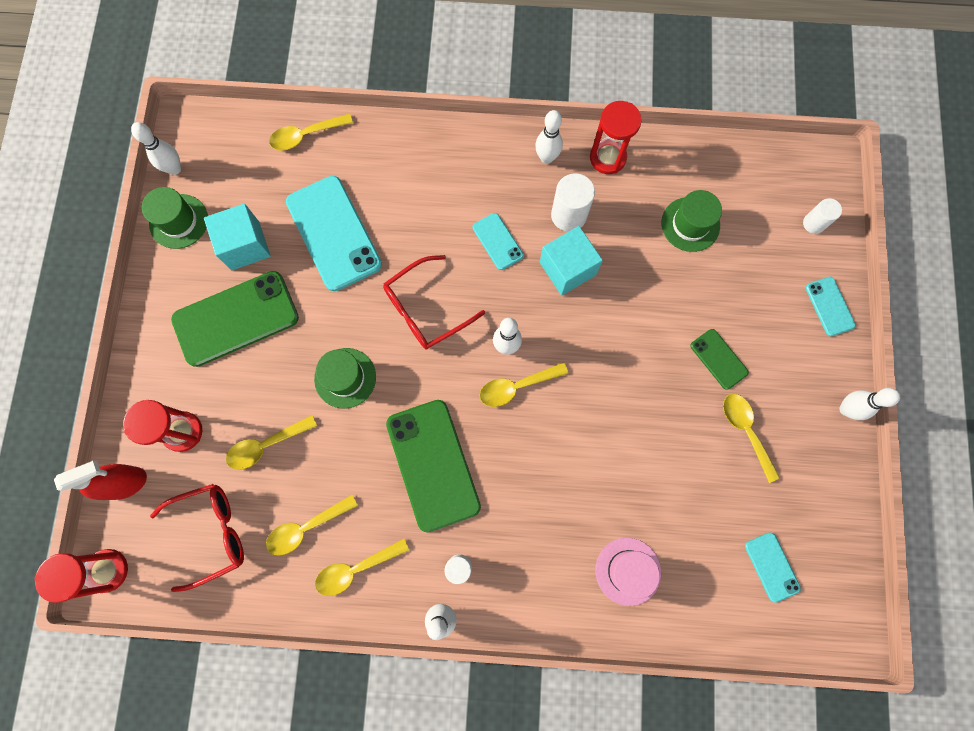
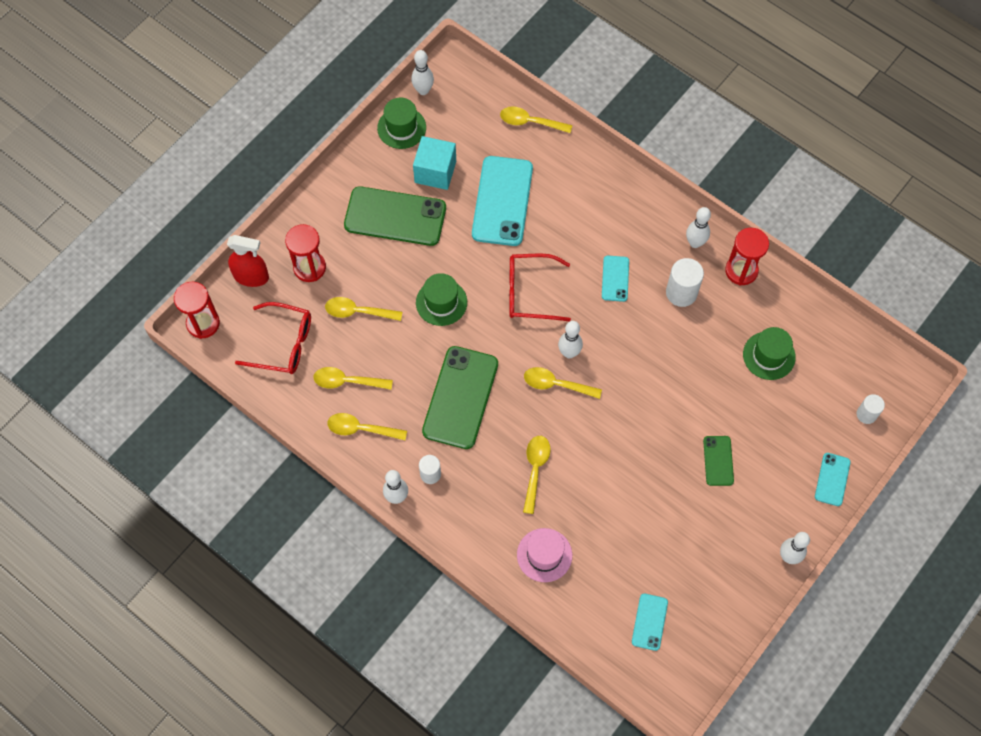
camera: 35 degrees right, 10 degrees down
(567, 269) = (652, 329): turquoise cube -> none
(745, 431) = (700, 521): yellow spoon -> yellow spoon (535, 469)

